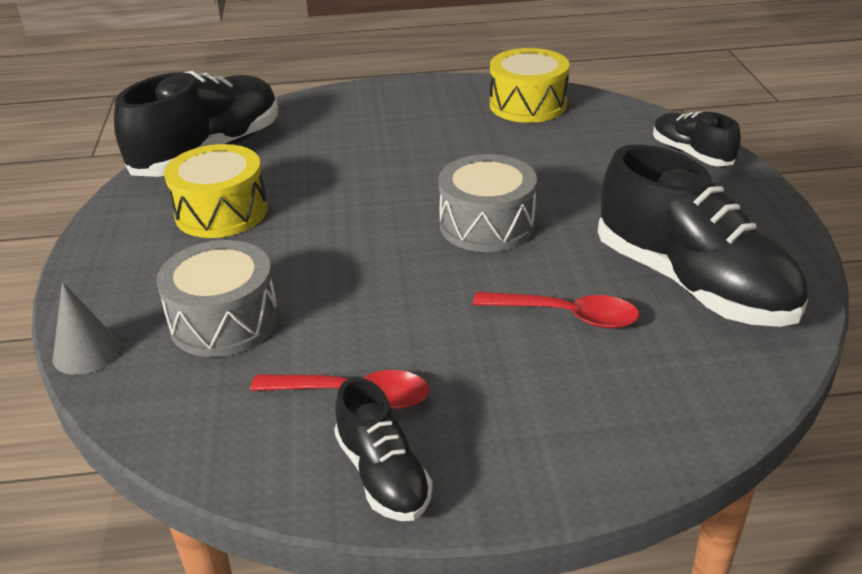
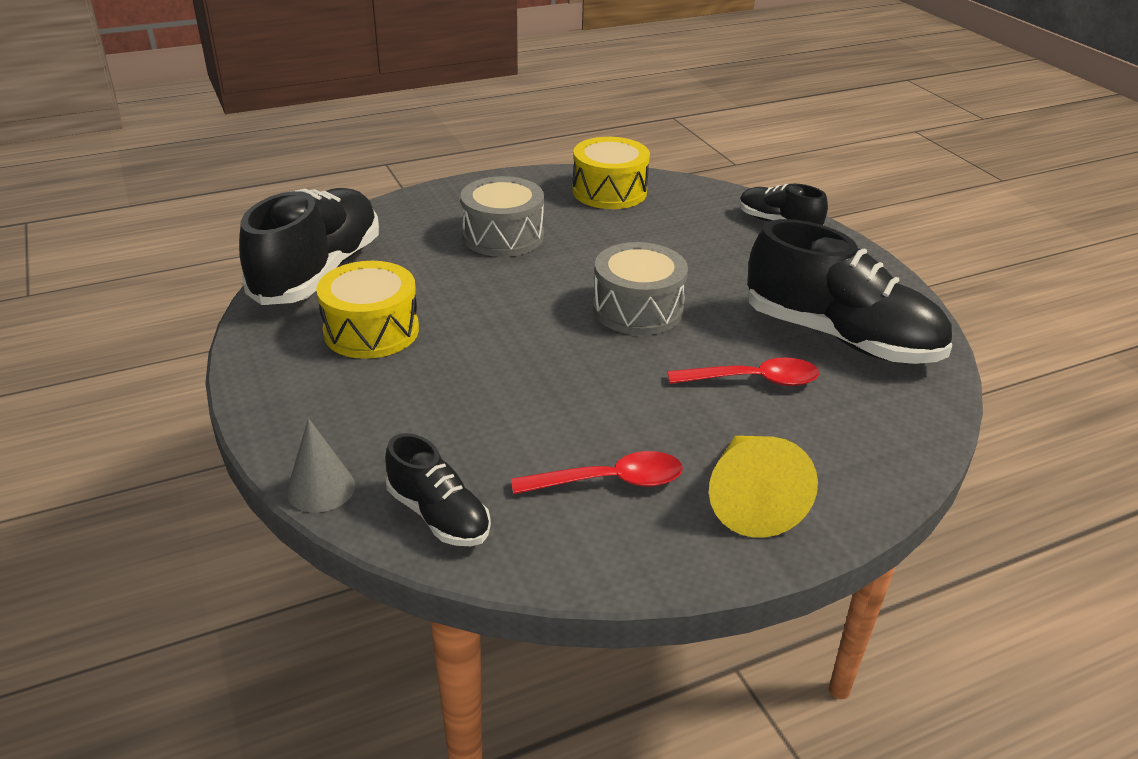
camera: 20 degrees left, 0 degrees up
(224, 321) = (443, 435): grey drum -> grey drum (503, 236)
(383, 475) = (677, 544): black shoe -> black shoe (439, 515)
(489, 441) = (750, 498): none -> yellow cone

